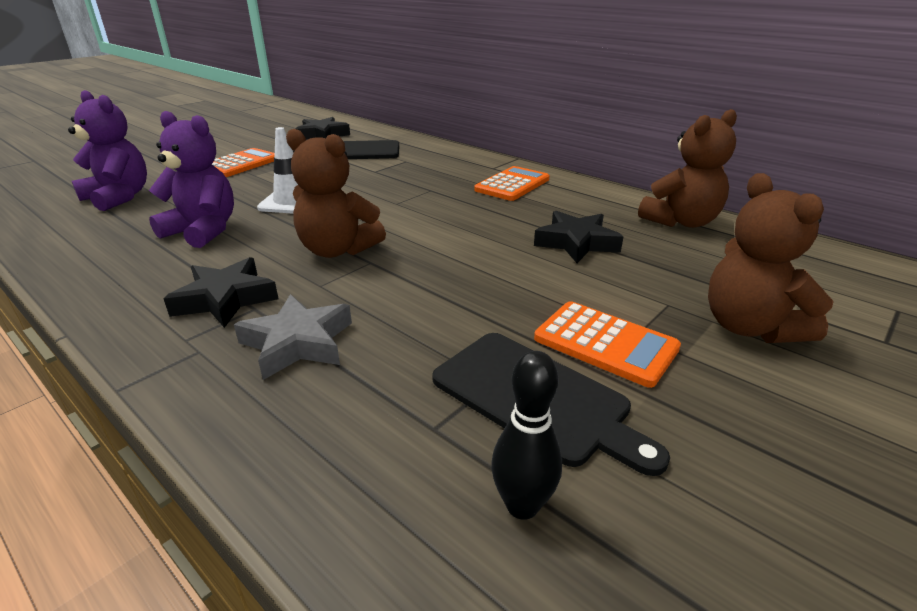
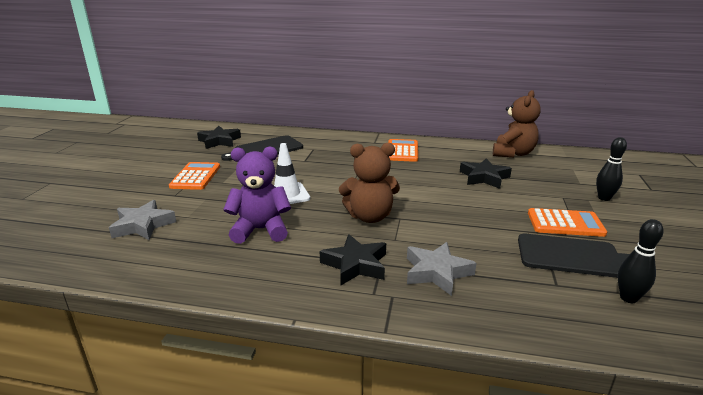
camera: 30 degrees left, 5 degrees down
(119, 197) = (143, 225): purple teddy bear -> grey star
(749, 327) = (604, 198): brown teddy bear -> black bowling pin

